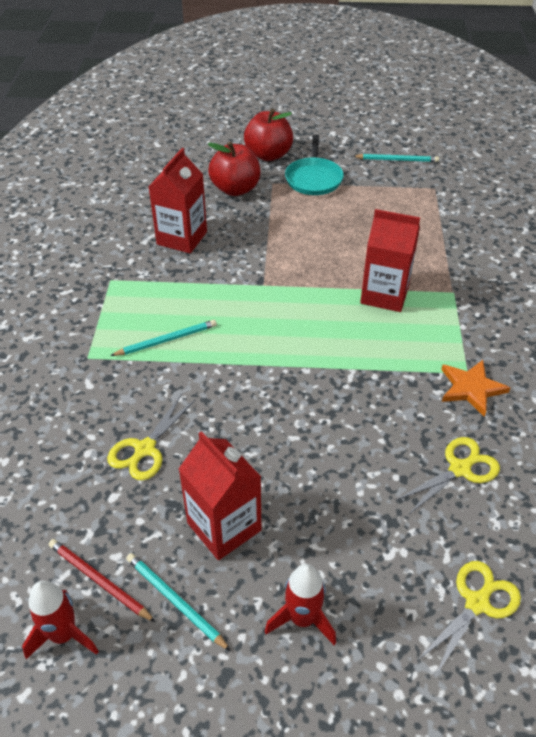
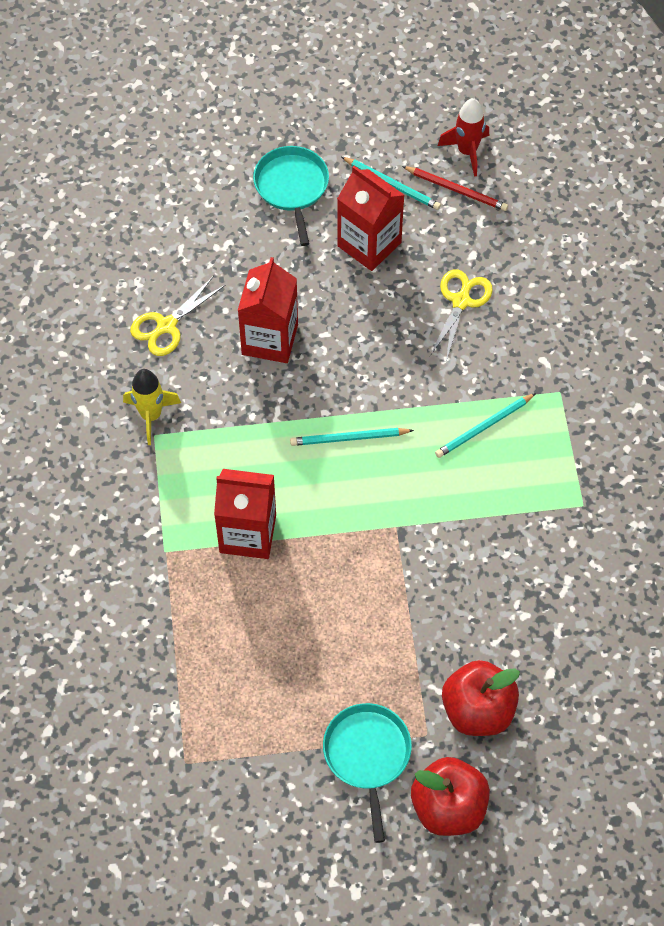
camera: 170 degrees right, 15 degrees up
(182, 238) = (521, 593): red carton -> red carton (270, 339)
(302, 619) = (292, 187): red rocket -> turquoise pan
(397, 160) = (243, 828): turquoise pencil -> turquoise pencil (349, 438)
(471, 388) = (151, 416): orange star -> yellow rocket
(477, 603) = (157, 218): yellow scissors -> none

